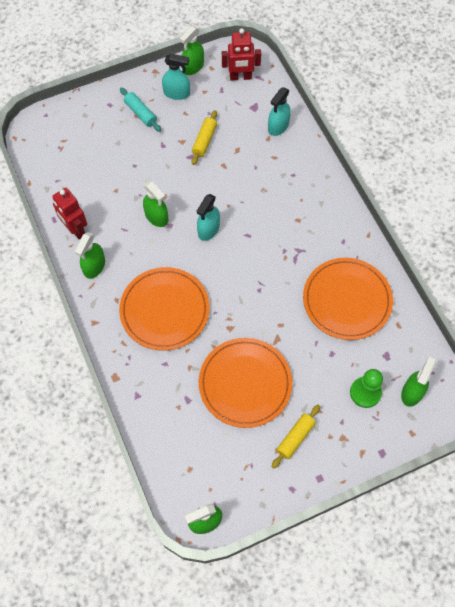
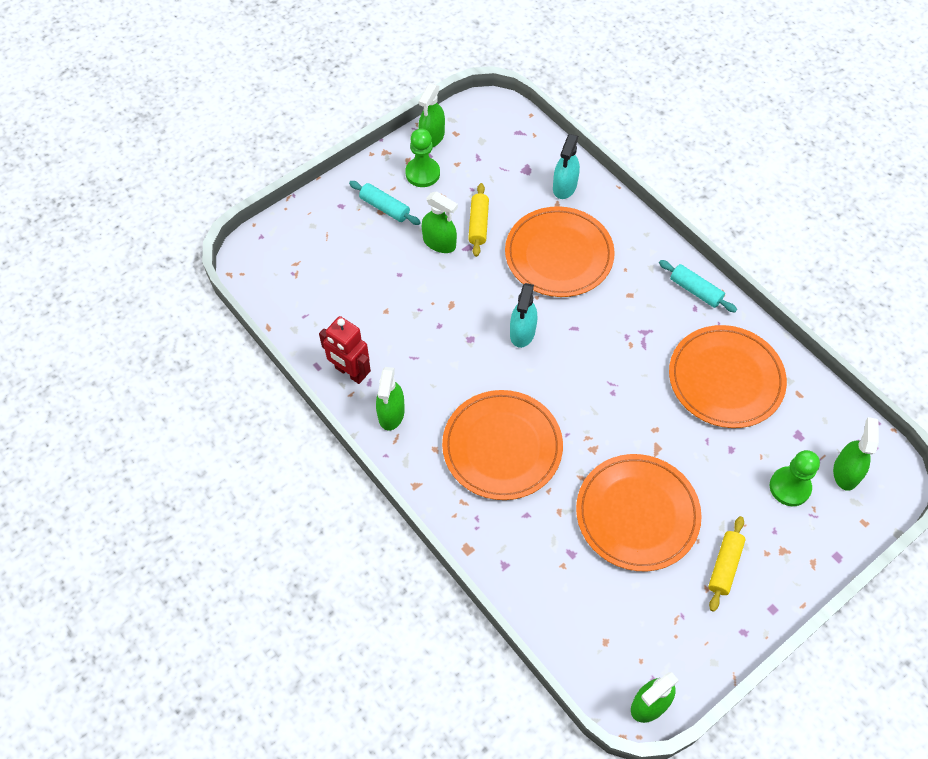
camera: 15 degrees left, 5 degrees down
(156, 217) = (450, 332): green spray bottle -> green spray bottle (439, 243)
(177, 93) = (422, 173): turquoise spray bottle -> green pawn
(240, 77) = (496, 137): red robot -> none
(255, 177) = (559, 255): none -> orange plate
(348, 228) = (695, 290): none -> turquoise rolling pin

